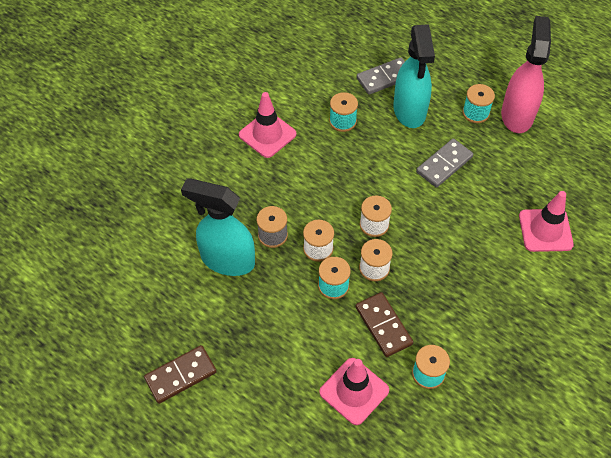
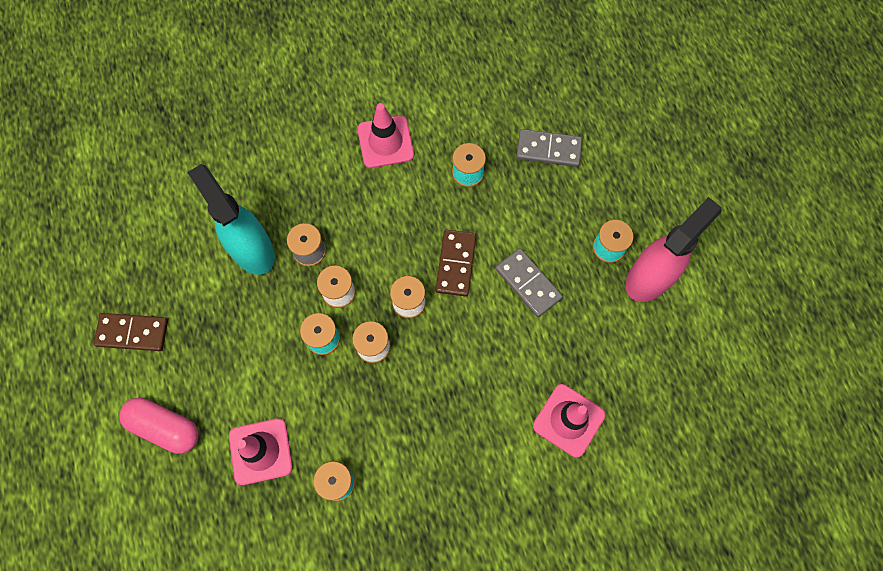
camera: 35 degrees right, 15 degrees up
(265, 424) = (165, 427): none -> pink capsule
(383, 326) = (335, 408): brown domino -> brown domino (455, 264)
(409, 111) = (543, 202): turquoise spray bottle -> none
(444, 164) = (528, 283): grey domino -> grey domino turned 60 degrees clockwise

